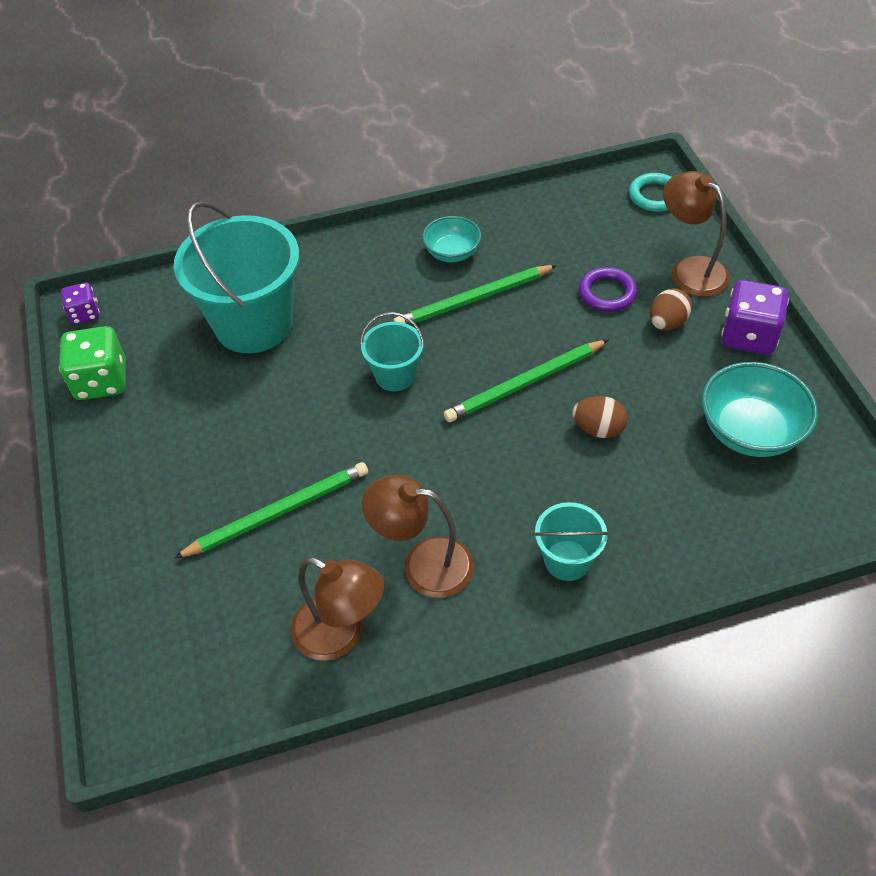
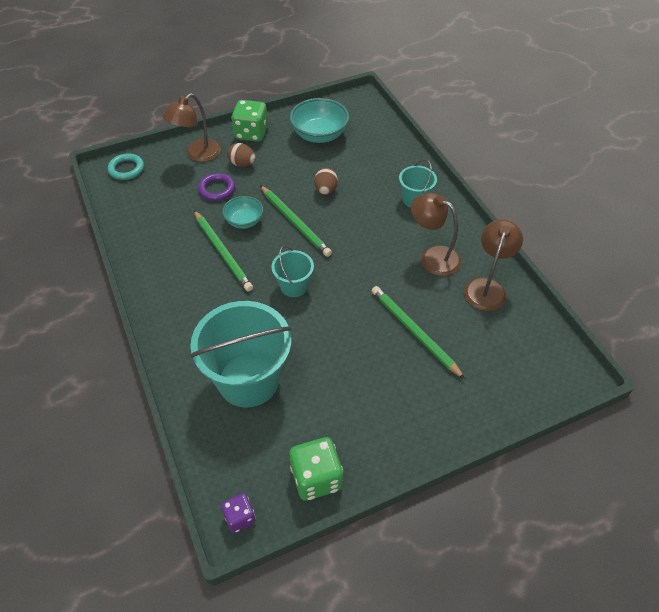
camera: 100 degrees left, 0 degrees up
(423, 564) = (432, 257): brown lamp -> brown lamp turned 120 degrees clockwise
(452, 253) = (175, 268): turquoise bowl -> turquoise bowl (244, 221)
(748, 336) = (251, 133): purple dice -> green dice

